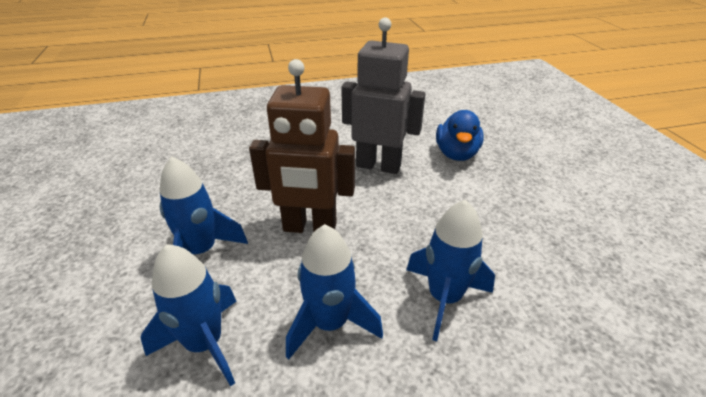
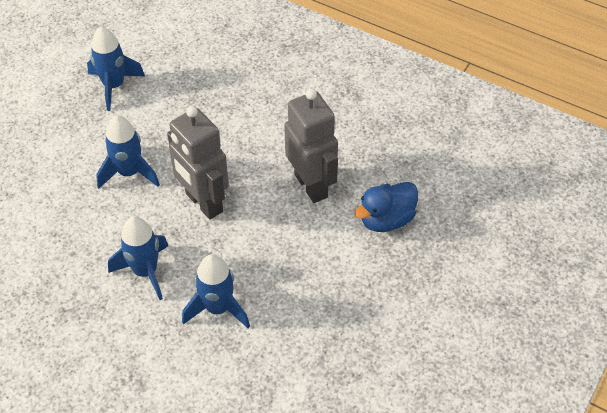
camera: 45 degrees right, 15 degrees up
(205, 344) = (81, 233): blue rocket -> blue rocket (114, 86)
(309, 228) = (203, 203): brown robot -> grey robot

